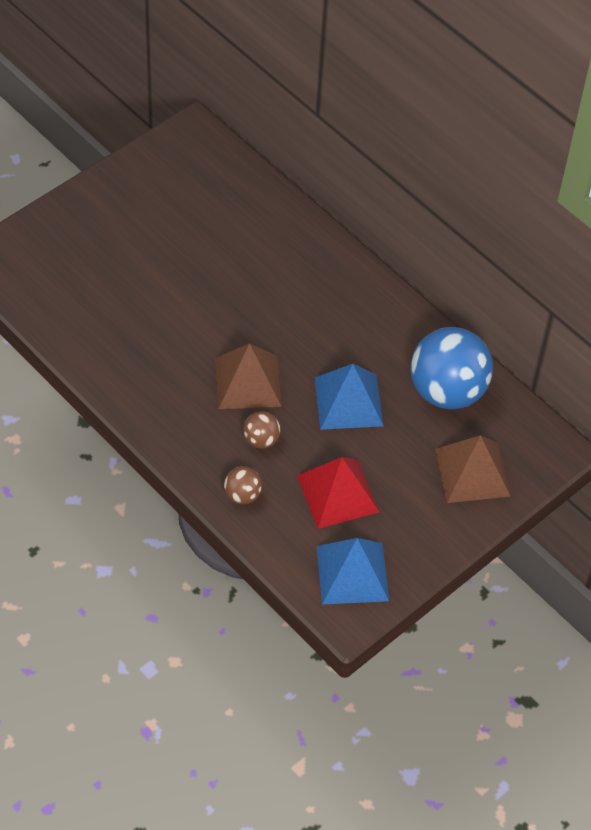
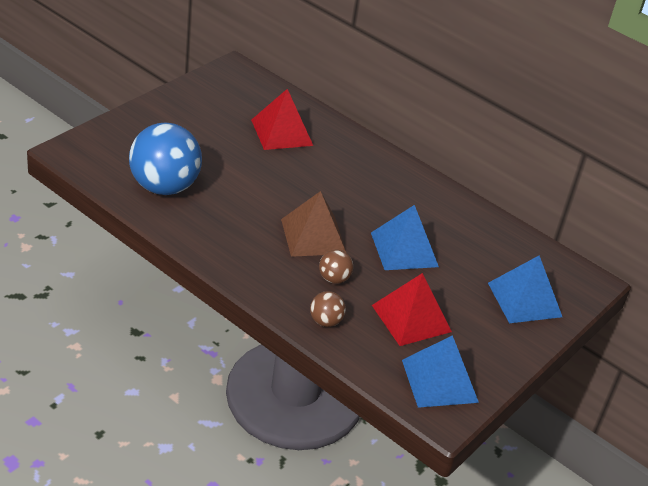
camera: 10 degrees left, 15 degrees down
(235, 231) = (282, 132): none -> red pyramid
(447, 391) = (486, 241): blue ball -> blue ball (164, 187)
(472, 472) = (524, 300): brown pyramid -> blue pyramid

